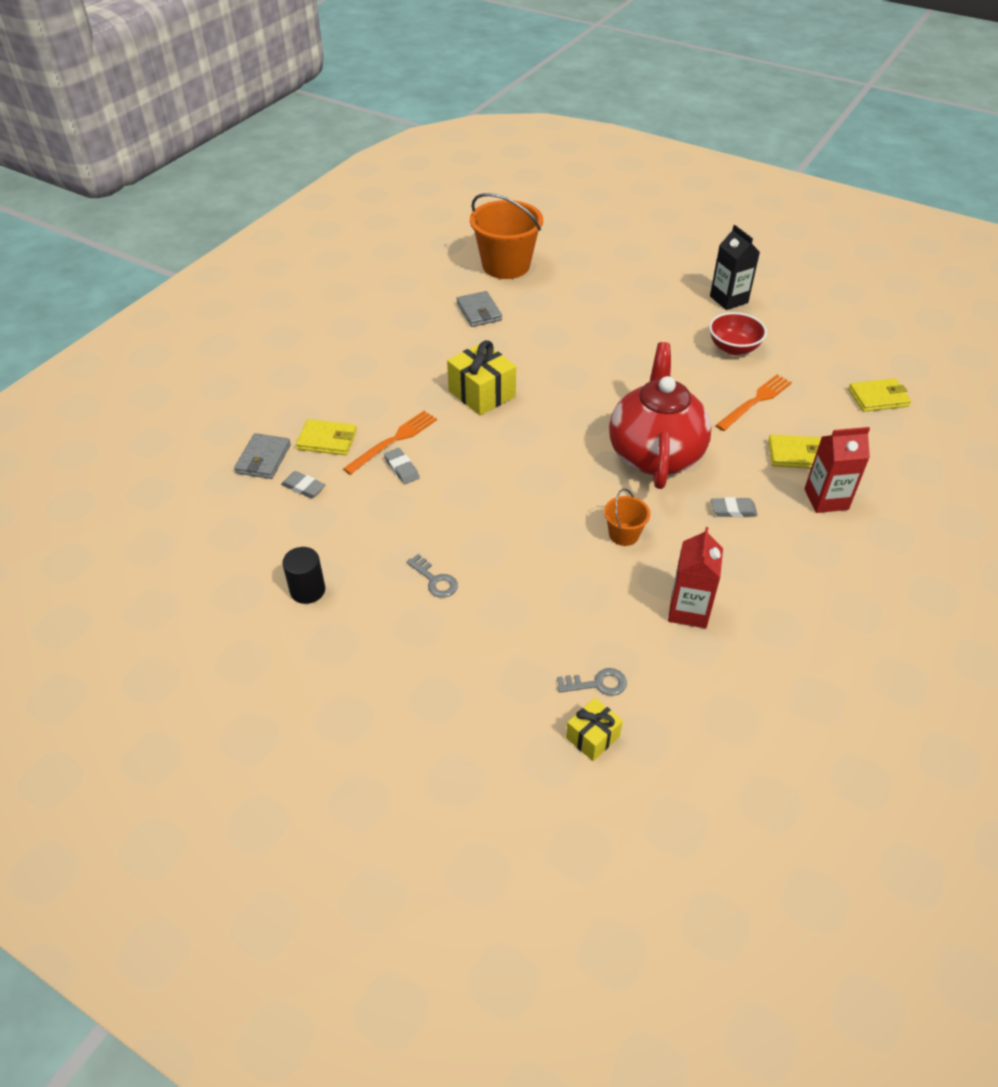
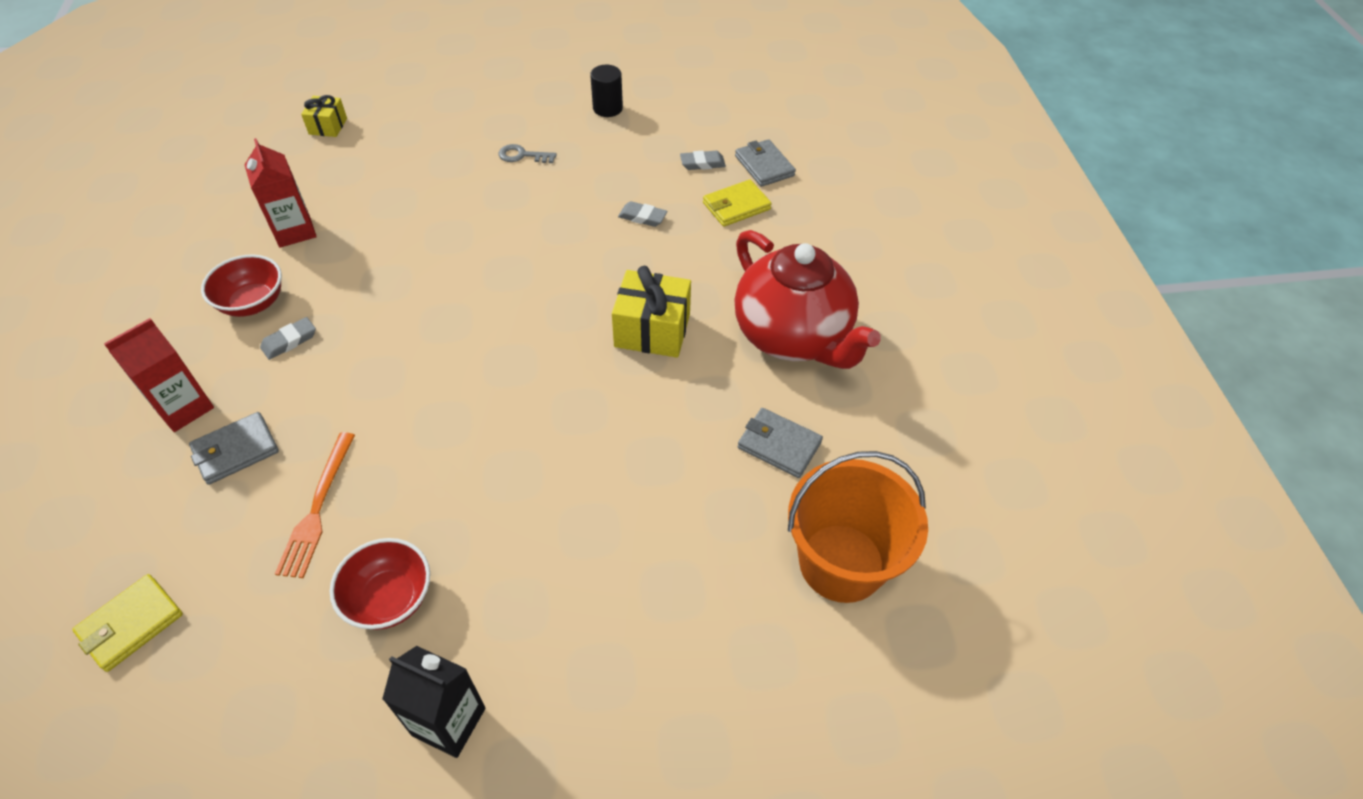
camera: 140 degrees right, 5 degrees up
(393, 441) = (679, 236): orange fork -> none
(597, 684) = (343, 153): grey key -> none
(624, 534) = (389, 263): orange bucket -> none
(655, 454) = (407, 360): red teapot -> red teapot (793, 336)
(750, 556) = (253, 303): none -> red bowl
(796, 455) = (236, 451): yellow wallet -> grey wallet

